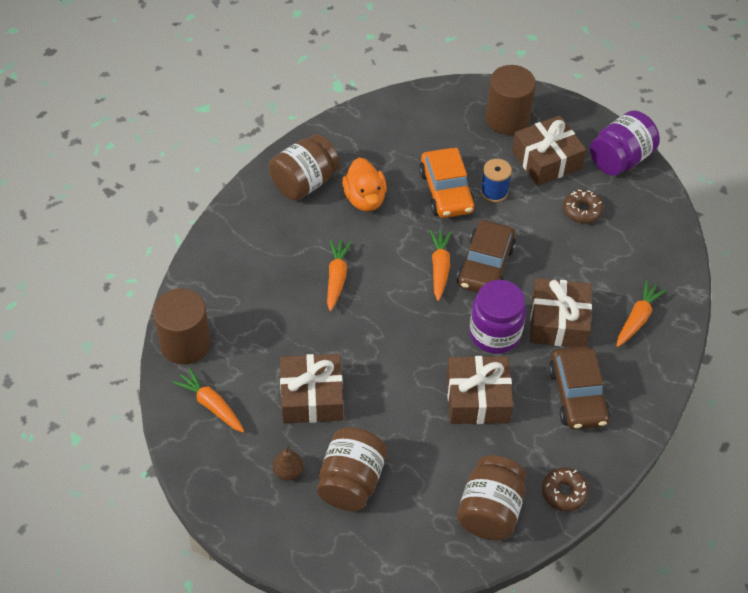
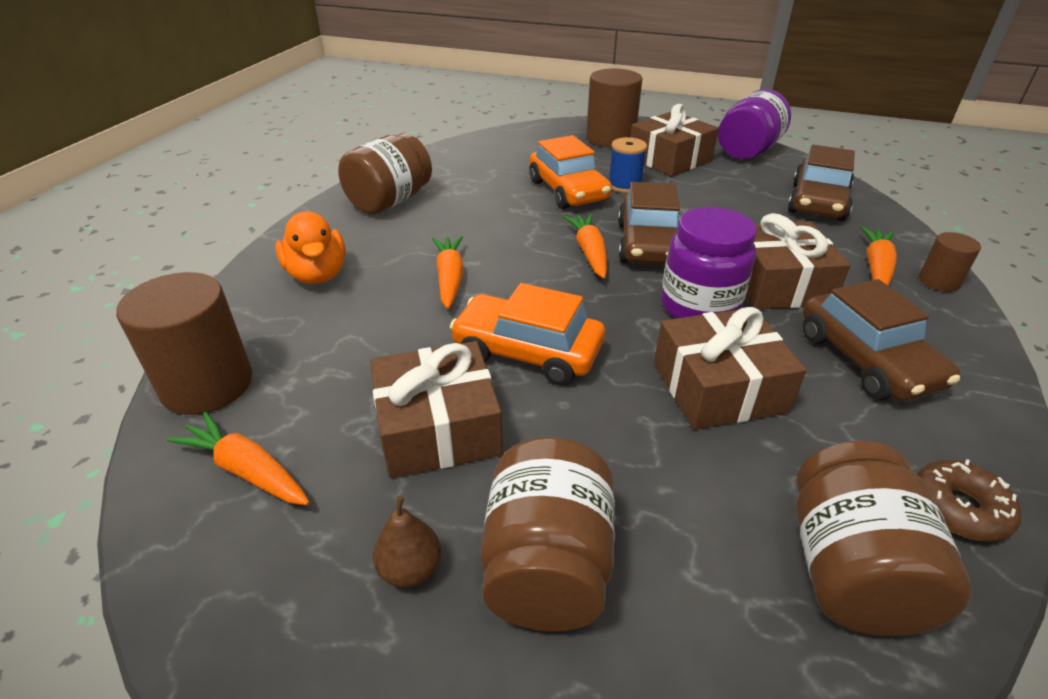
camera: 10 degrees left, 15 degrees down
(365, 199) = (470, 206): orange duck -> orange duck (317, 275)
(373, 352) = (527, 352): none -> orange car
(582, 210) = (734, 188): brown donut -> none
(640, 239) = (818, 202): none -> brown car
(672, 339) = (938, 281): none -> brown cylinder

